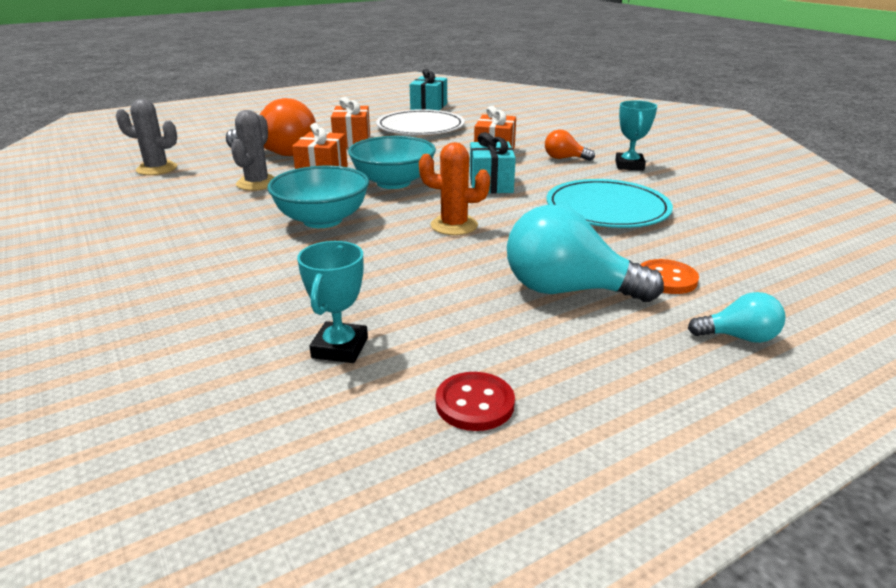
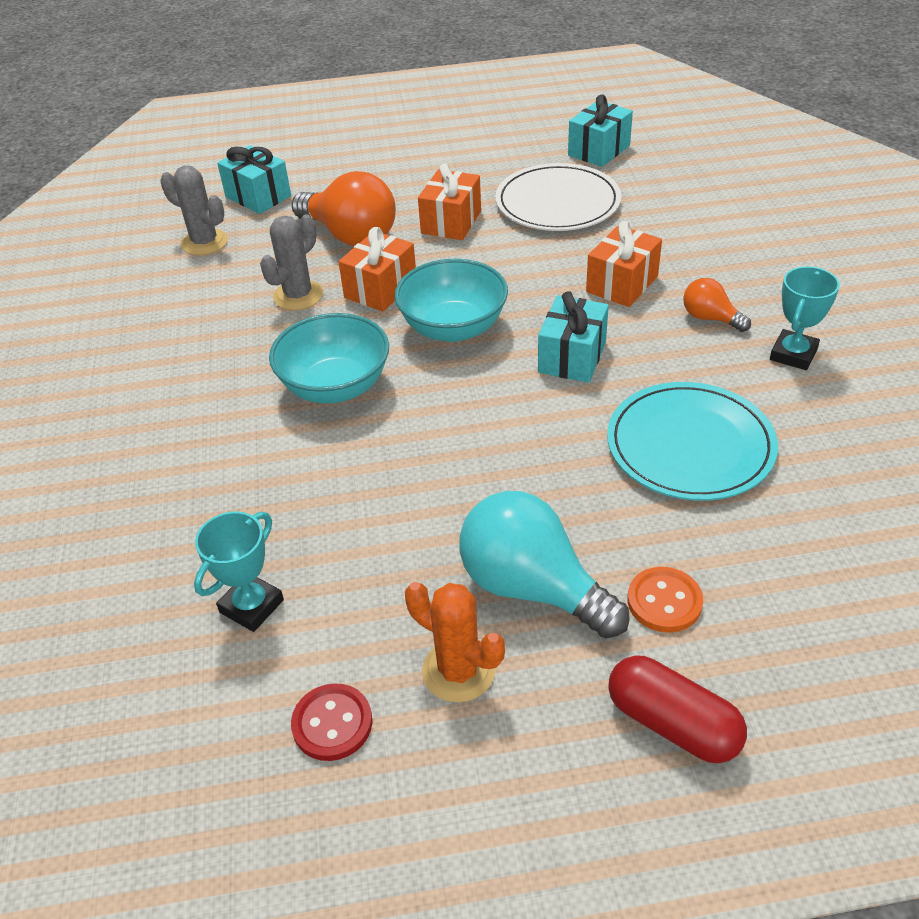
camera: 25 degrees right, 15 degrees up
(190, 145) = (258, 196): none -> turquoise gift
(454, 225) = (476, 433): orange cactus -> orange cactus (458, 671)
(739, 337) = (672, 723): turquoise light bulb -> red capsule

